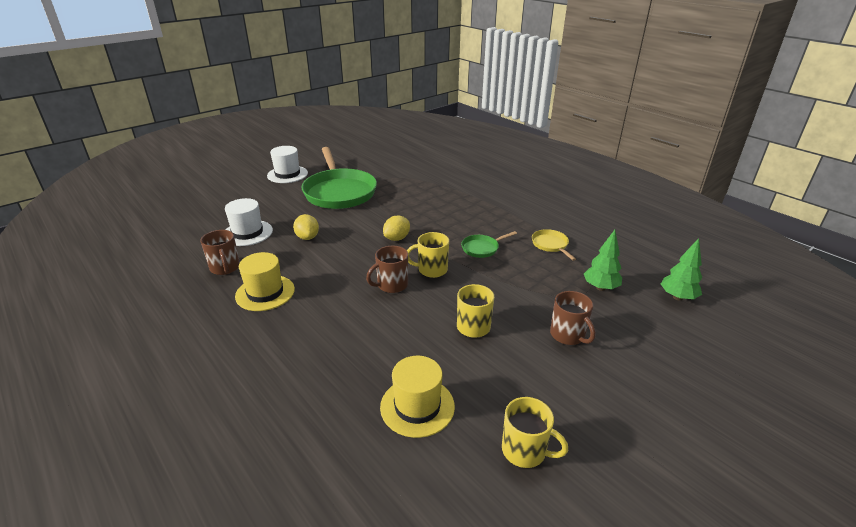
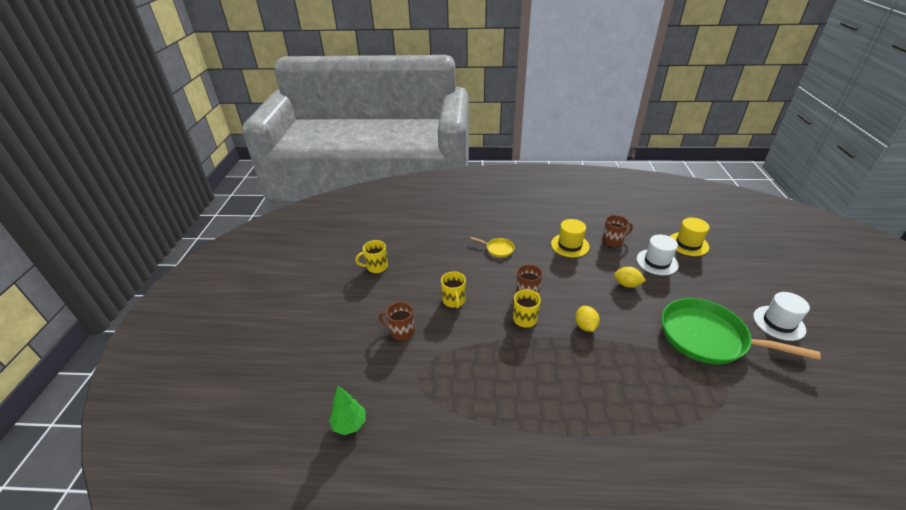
camera: 135 degrees right, 5 degrees up
(225, 268) = (613, 241): brown mug -> brown mug turned 150 degrees clockwise
(417, 406) = (432, 253): yellow hat -> yellow hat (688, 244)
(482, 248) = (525, 364): green pan -> none
(551, 245) = (485, 413): yellow pan -> yellow pan (498, 249)
(600, 287) = (410, 389): green tree -> none

